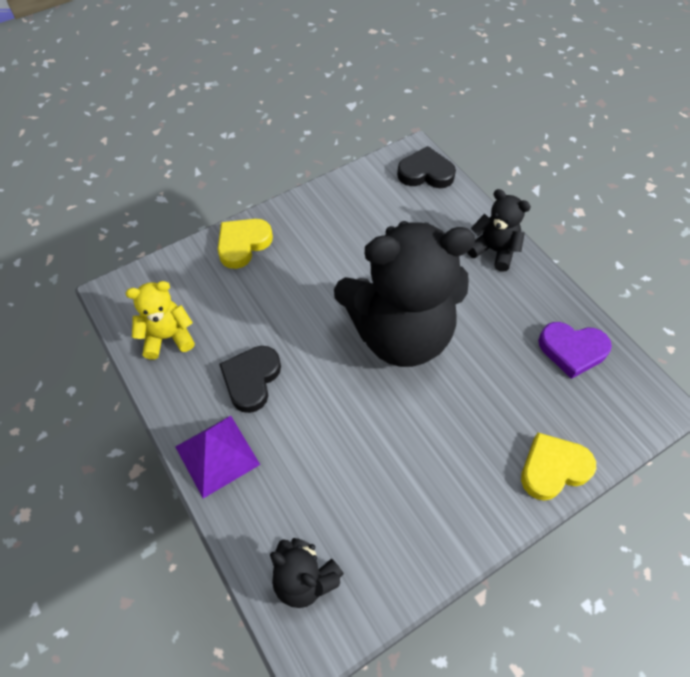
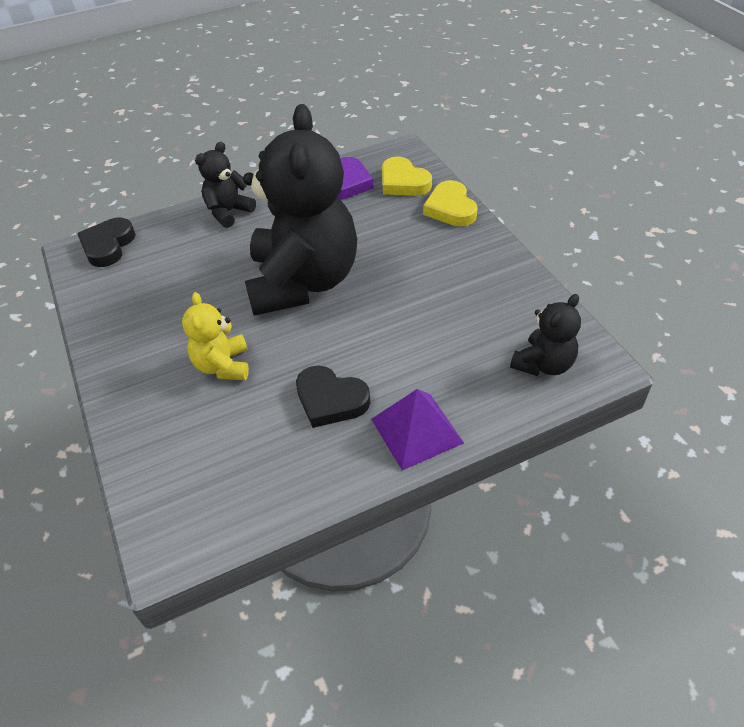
camera: 80 degrees left, 10 degrees down
(168, 337) = (253, 483): yellow teddy bear -> yellow teddy bear (223, 365)
(243, 244) = (138, 406): yellow heart -> yellow heart (403, 182)

